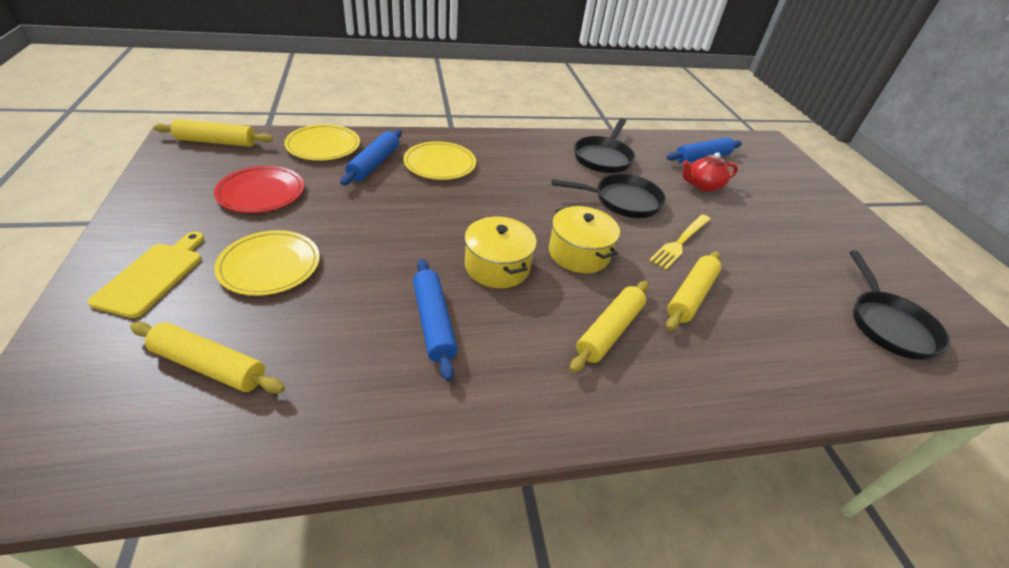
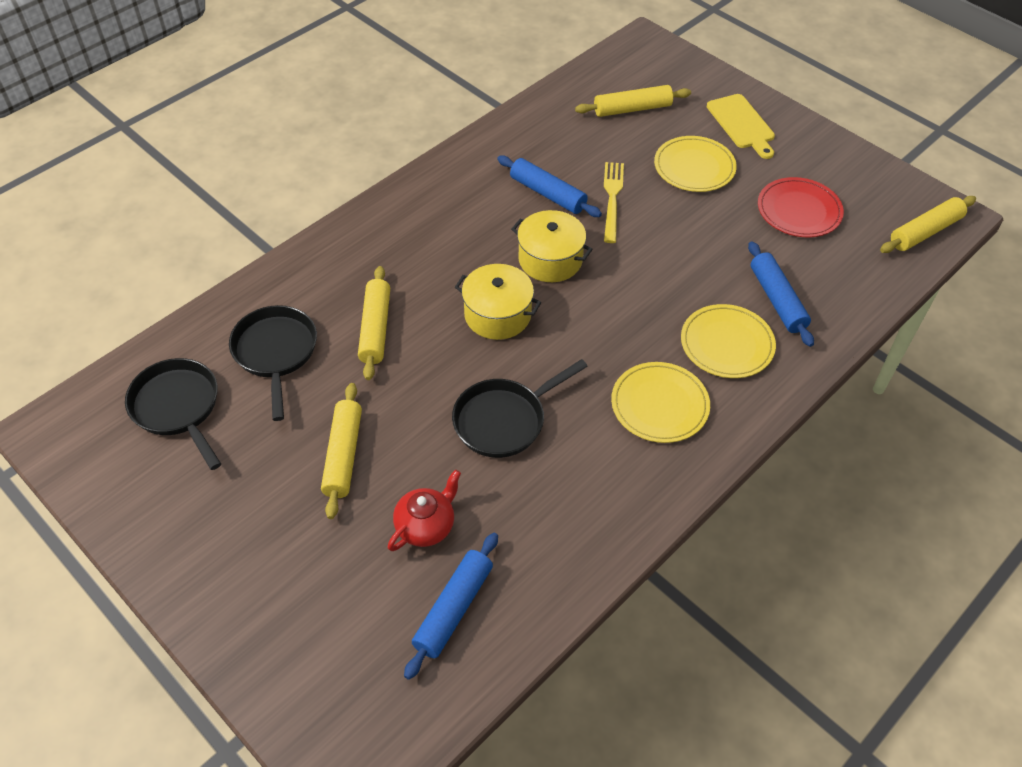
camera: 150 degrees right, 10 degrees up
(323, 146) = (850, 290): yellow plate -> yellow plate (659, 405)
(603, 157) = (580, 495): black pan -> black pan (275, 353)
(609, 331) = (425, 256): yellow rolling pin -> yellow rolling pin (343, 455)
(680, 242) = (412, 393): yellow fork -> yellow fork (612, 198)

